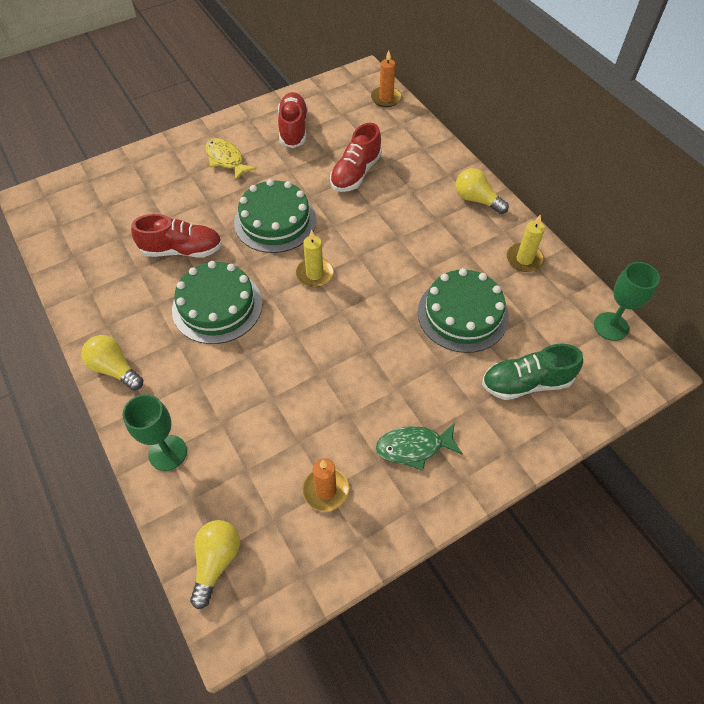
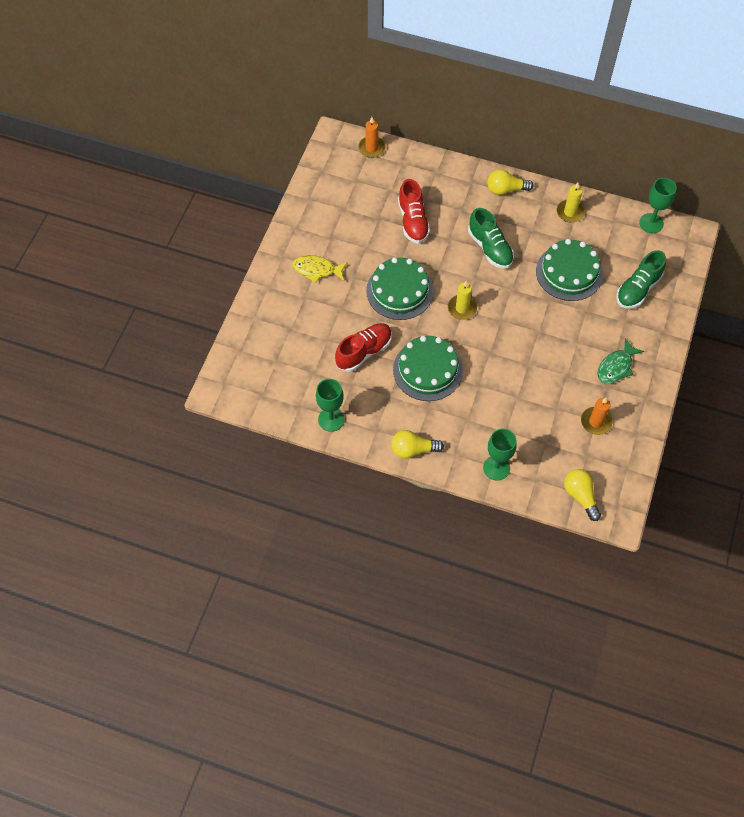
camera: 40 degrees left, 5 degrees up
(83, 286) = (331, 419): none -> green goblet
(293, 129) = (335, 215): red shoe -> none
(403, 239) = (490, 248): none -> green shoe

